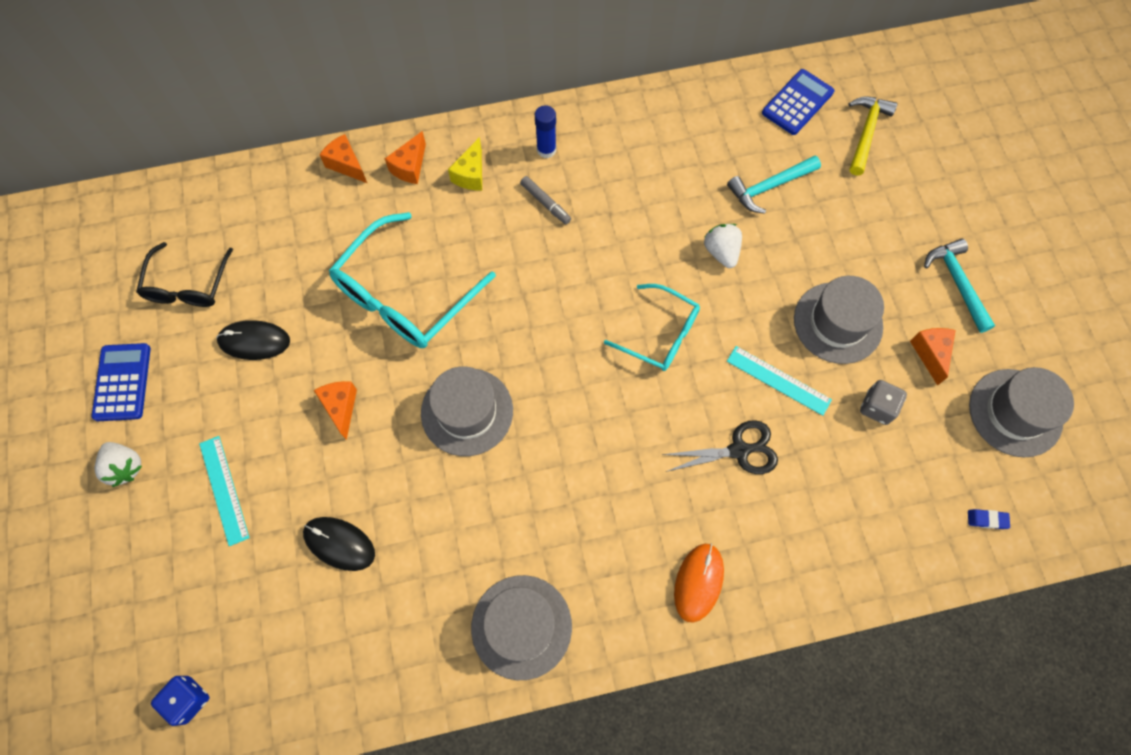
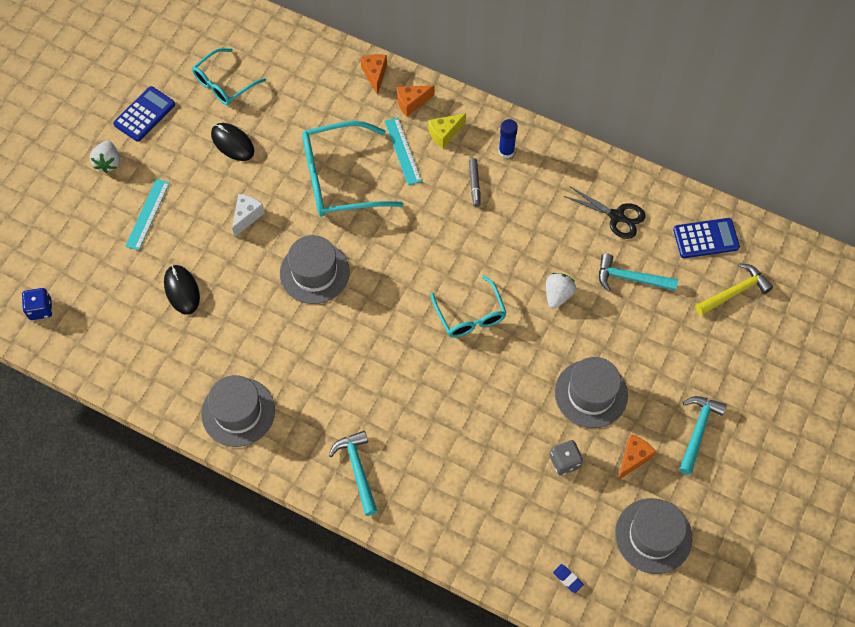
camera: 40 degrees right, 5 degrees down
(188, 285) = (224, 84): black glasses -> turquoise glasses
(341, 407) = (247, 216): orange cheese -> white cheese
(698, 582) = (357, 469): orange mouse -> turquoise hammer
(739, 450) = (452, 418): black scissors -> black scissors (616, 216)
(778, 380) = (518, 398): turquoise ruler -> turquoise ruler (403, 151)

